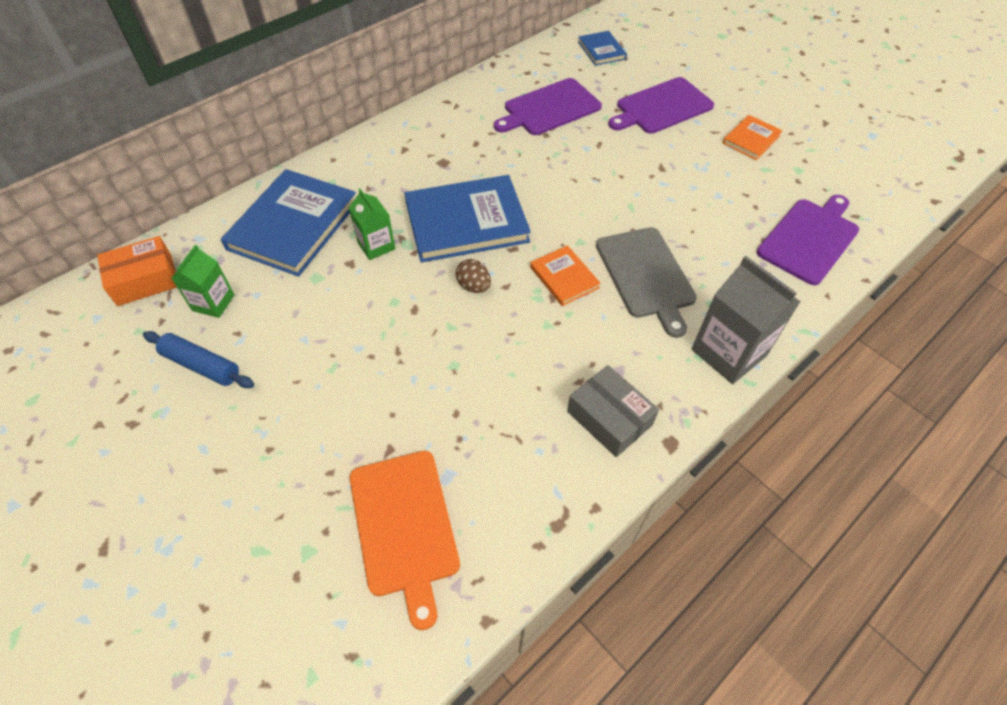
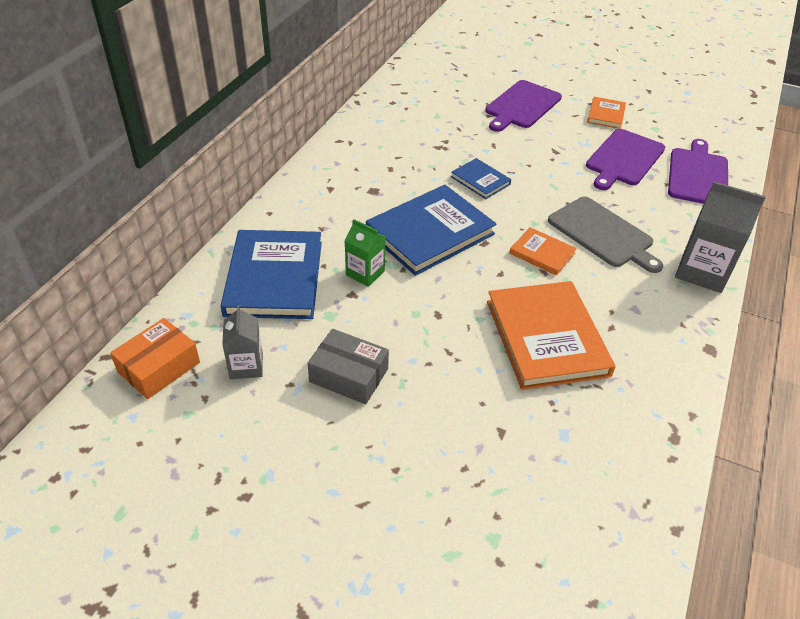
camera: 25 degrees left, 10 degrees down
(201, 365) = (276, 423): blue rolling pin -> none
(213, 303) = (246, 366): green carton -> grey carton
(404, 526) = (559, 486): orange cutting board -> none
(474, 286) = (474, 281): brown egg -> none
(503, 369) = (546, 338): none -> orange book
(549, 108) = (432, 127): purple cutting board -> purple cutting board (623, 159)
(601, 50) = (442, 73): blue book -> blue book (480, 180)
(609, 418) = (653, 346): grey box -> grey box (349, 375)

